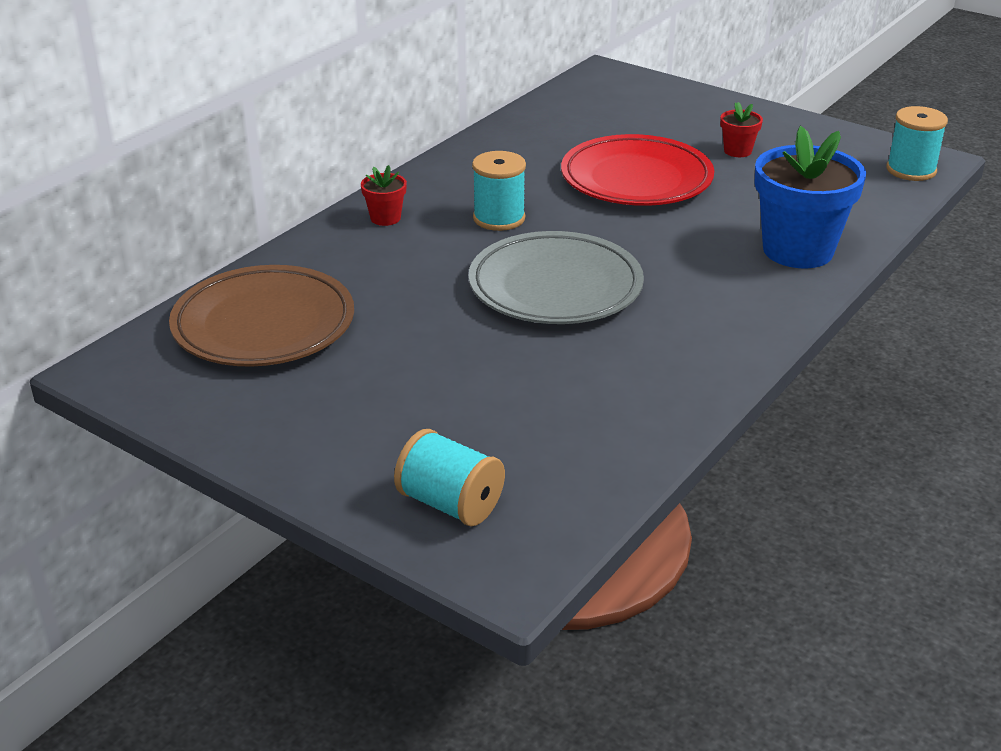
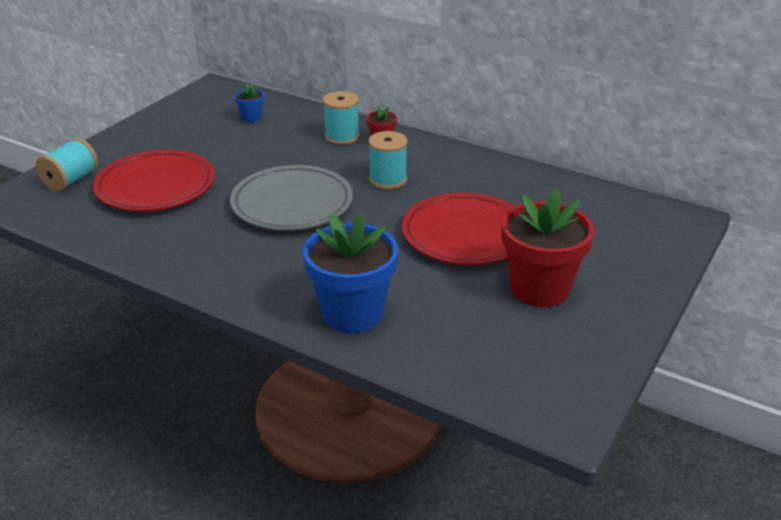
camera: 85 degrees right, 0 degrees up
(264, 325) = (251, 118): brown plate -> blue flower pot
(488, 407) = (156, 187): none -> red plate
(737, 151) = (539, 289): red flower pot -> red flower pot, size x2.23
(911, 170) = (534, 401): turquoise spool -> turquoise spool (342, 137)

